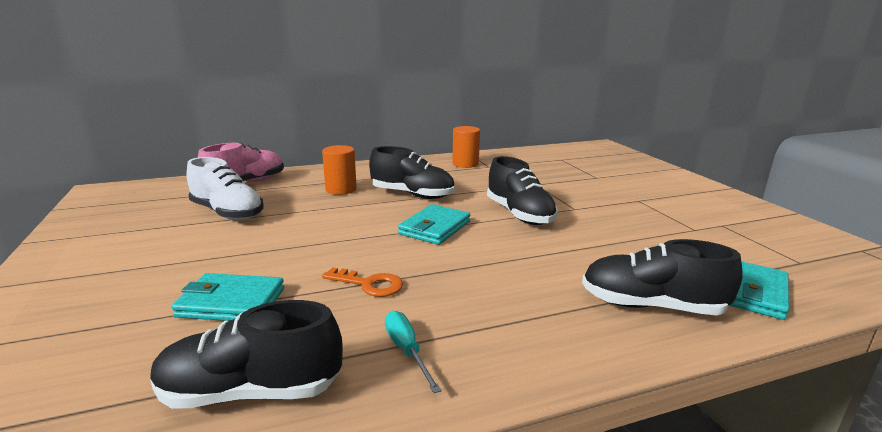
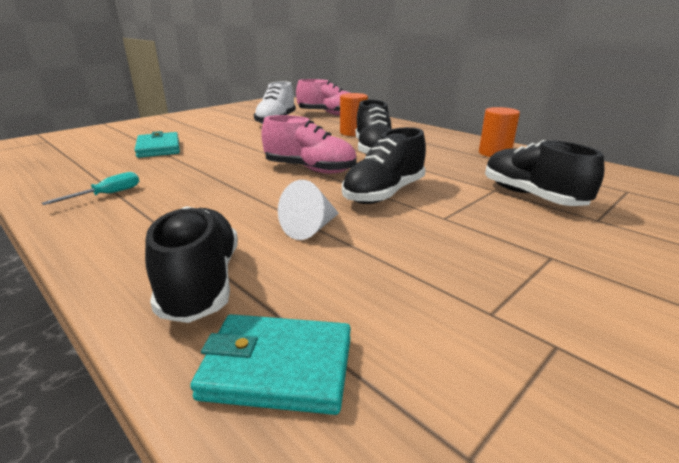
camera: 65 degrees right, 5 degrees up
(251, 392) = (67, 171): black shoe -> black shoe (531, 196)
(369, 284) = (195, 170): orange key -> none
(435, 228) = (310, 169): turquoise wallet -> pink shoe
(571, 252) = (311, 228): none -> white cone

